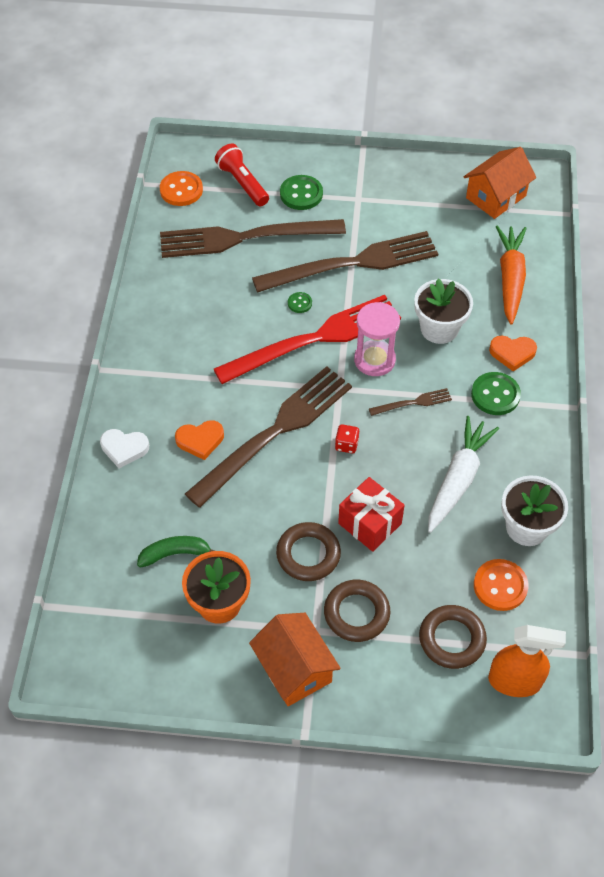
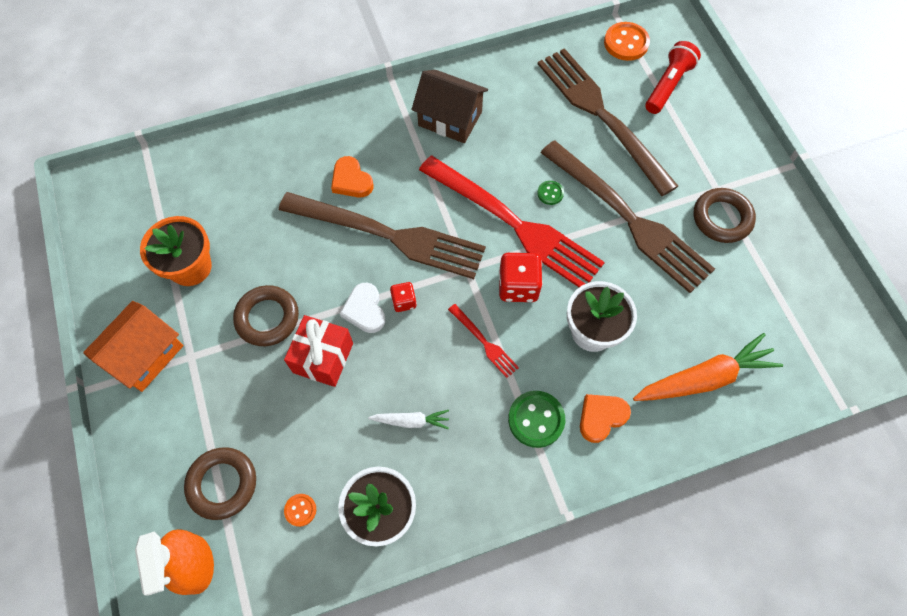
camera: 65 degrees right, 10 degrees up
(124, 448) = (316, 129): white heart -> white heart (365, 310)
(175, 554) = (226, 212): green banana -> none
(180, 342) = (450, 119): none -> brown house
(301, 194) = (688, 138): green button -> none
(356, 613) = (220, 385): brown ring -> brown ring (722, 218)
(374, 360) = (518, 286): pink hourglass -> red dice
(414, 402) = (485, 343): brown fork -> red fork
(458, 479) = (411, 421): white carrot -> white carrot, size x0.51
(496, 197) = (813, 320): orange house -> none
(500, 586) = (300, 510): orange button -> orange button, size x0.53
(512, 353) = (601, 417): orange heart -> orange heart turned 75 degrees clockwise

